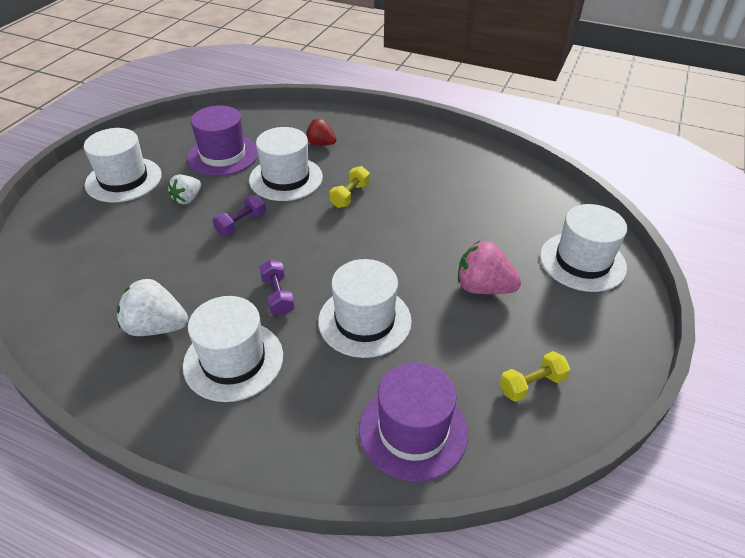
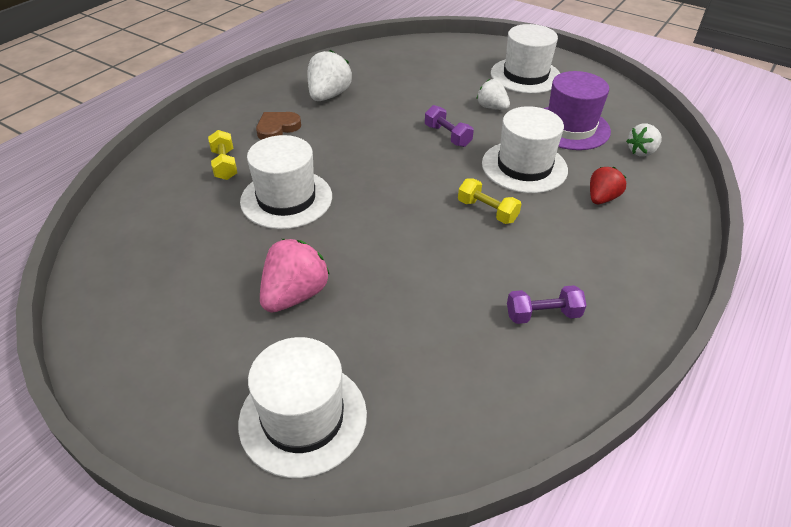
camera: 100 degrees right, 0 degrees up
(233, 360) = (277, 128): white hat -> brown heart
(257, 124) = (641, 152): none -> white strawberry
(278, 296) = (339, 152): purple dumbbell -> purple dumbbell (542, 315)
(413, 431) = (154, 210): purple hat -> none
(532, 385) = (148, 299): yellow dumbbell -> yellow dumbbell (224, 165)

